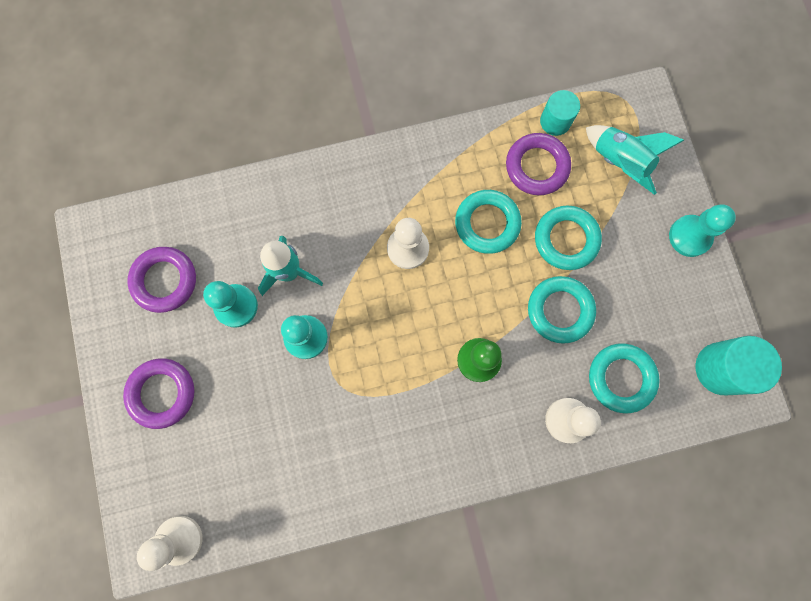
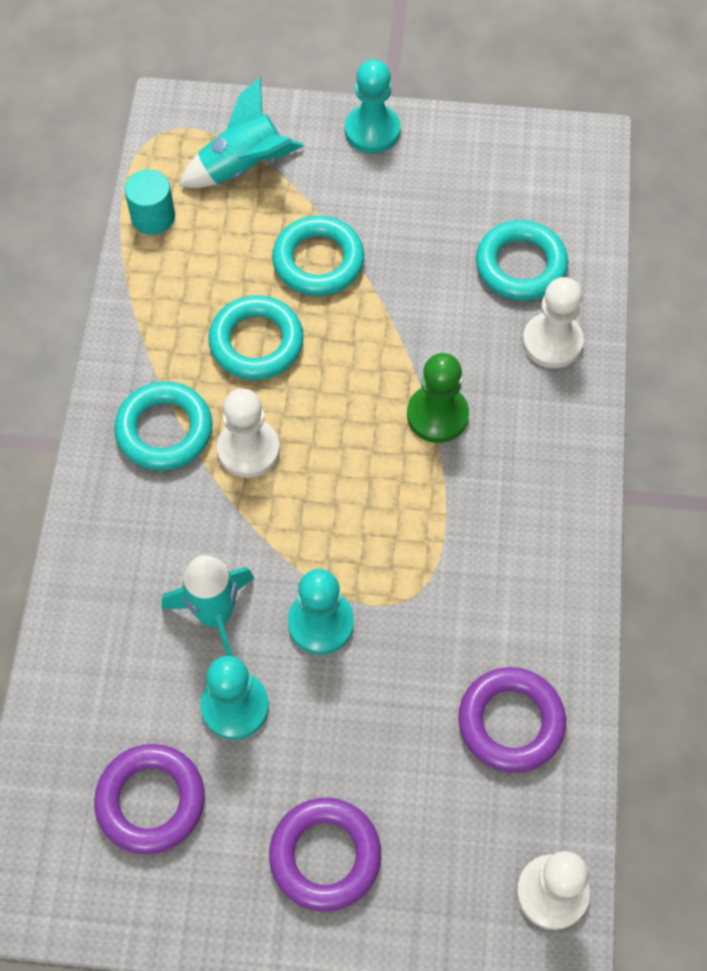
camera: 70 degrees left, 15 degrees down
(537, 167) = (205, 259): purple ring -> purple ring (511, 722)
(560, 310) = (408, 301): turquoise ring -> turquoise ring (164, 430)
(720, 368) = (547, 160): turquoise cylinder -> none

